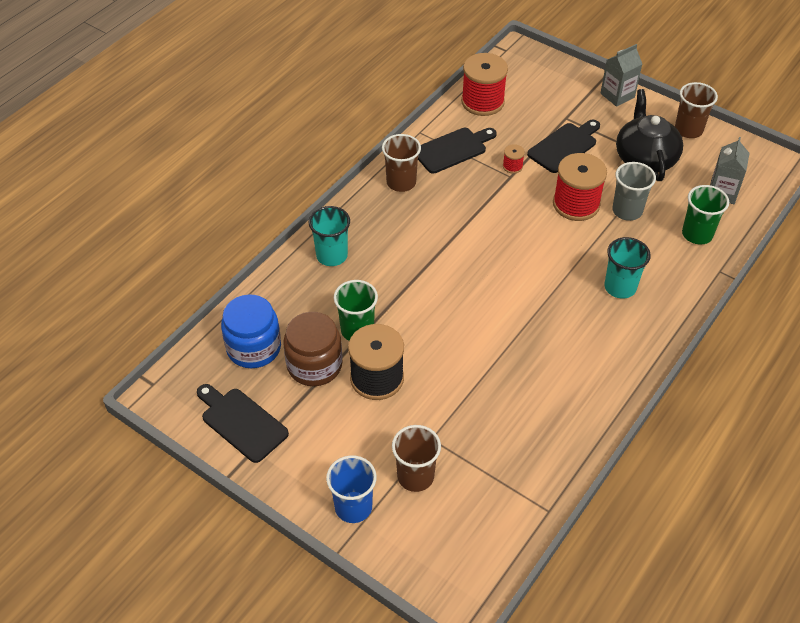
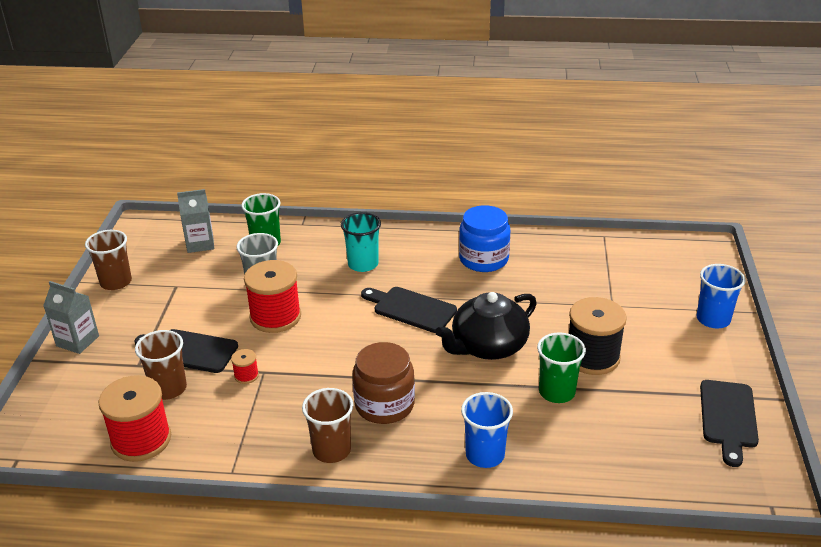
camera: 120 degrees left, 15 degrees down
(254, 348) = (650, 453): blue jar -> blue jar (483, 259)
(314, 365) = (622, 401): brown jar -> brown jar (384, 405)
(332, 255) = (485, 455): turquoise cup -> blue cup
(415, 476) = (652, 300): brown cup -> brown cup (168, 388)
(453, 149) = (246, 431): black cutting board -> black cutting board (411, 309)
(645, 158) = (177, 296): black teapot -> black teapot (488, 346)

